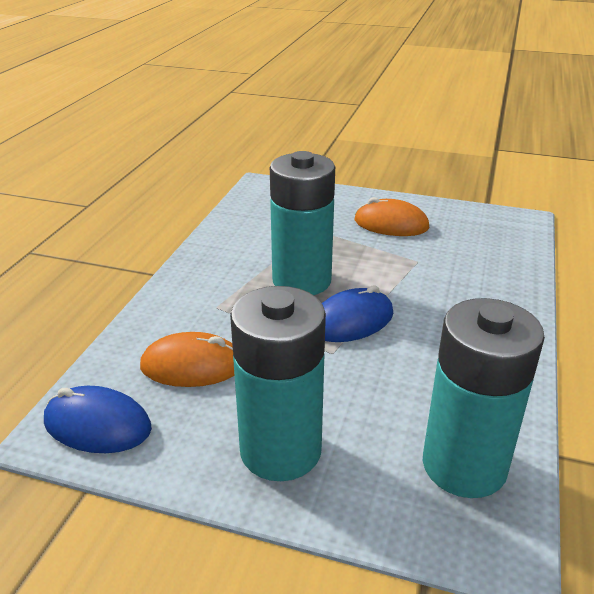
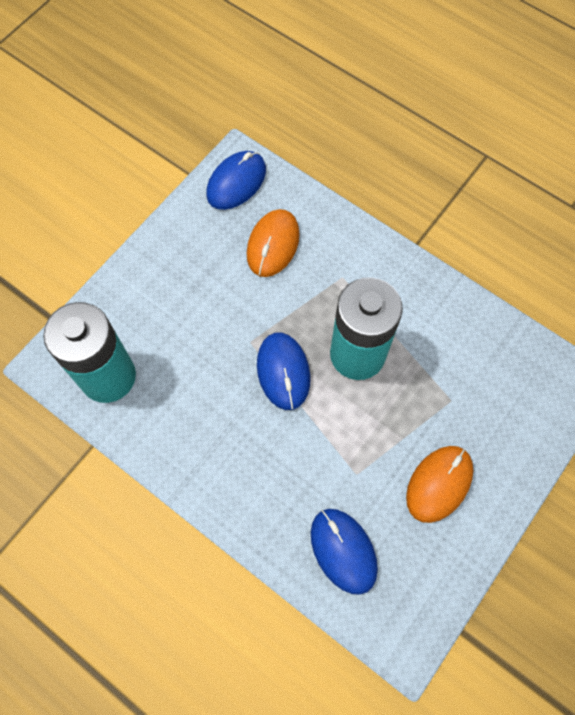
camera: 110 degrees right, 35 degrees up
(280, 450) = (169, 276): turquoise battery -> none
(487, 255) = (343, 551): none -> blue mouse

